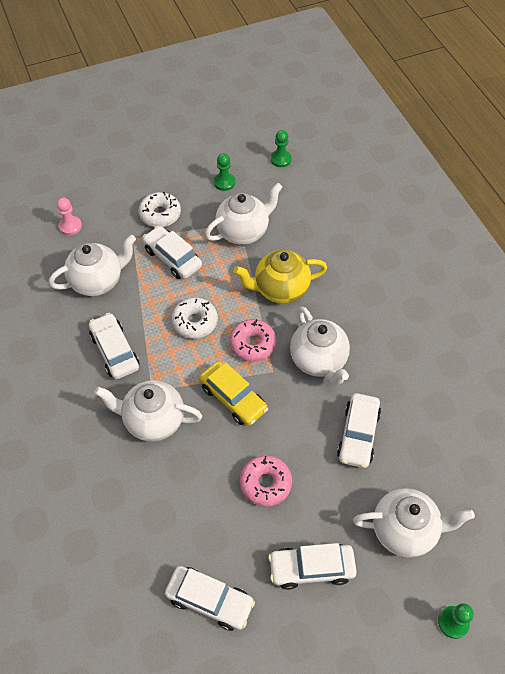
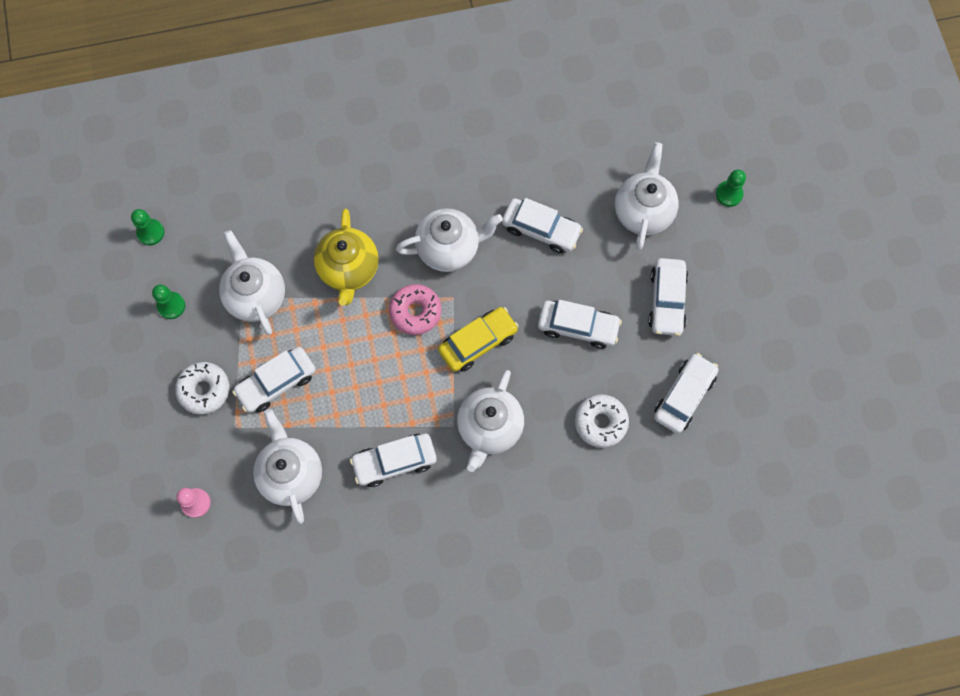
camera: 80 degrees left, 15 degrees up
(195, 322) = (373, 369): white donut -> white donut (600, 422)
(265, 483) = (578, 327): pink donut -> white car

